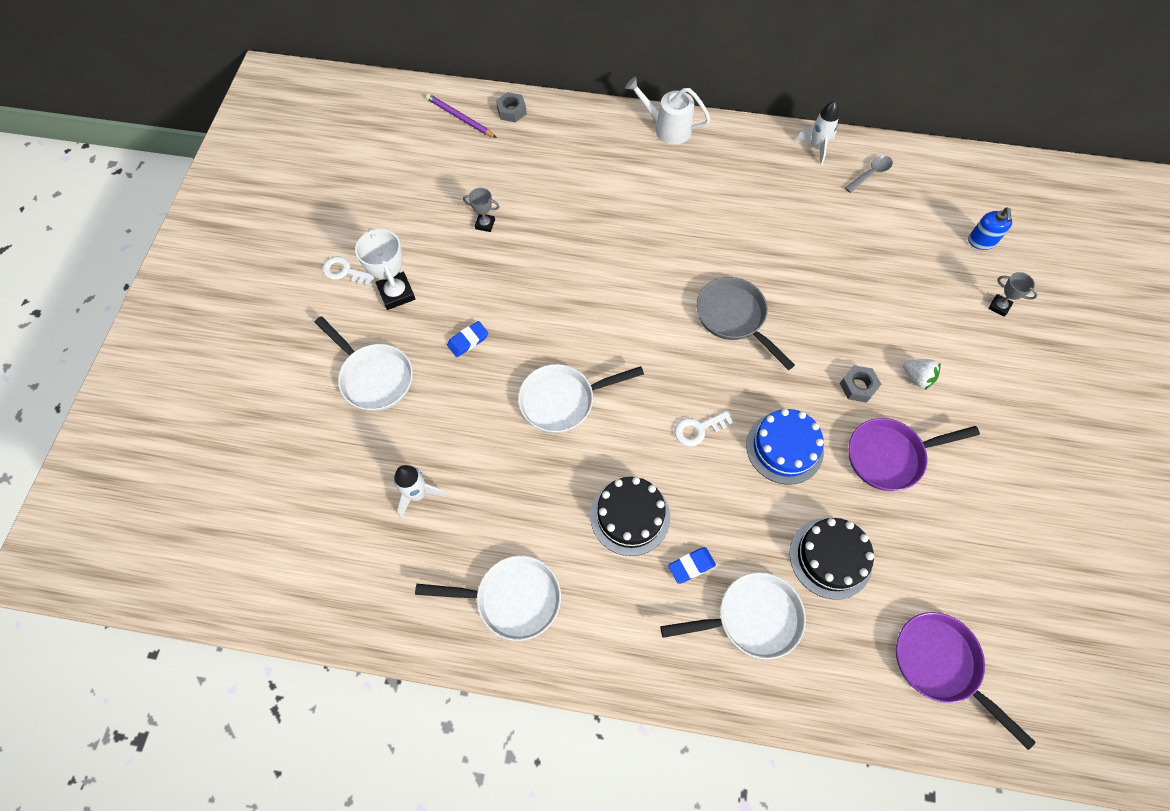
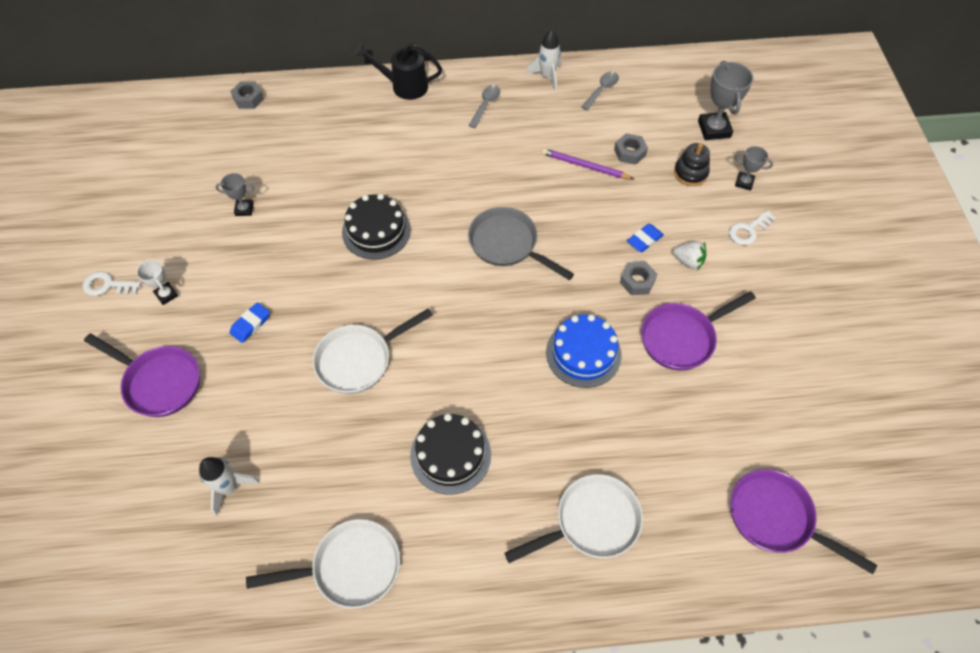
camera: 15 degrees left, 5 degrees down
(374, 377) = (159, 382): white pan -> purple pan
(396, 293) = (166, 295): white trophy -> white trophy, size x0.57
(460, 118) = (197, 115): purple pencil -> purple pencil (585, 166)
(667, 128) = (404, 86): white watering can -> black watering can
(691, 566) = (521, 487): blue eraser -> blue eraser (644, 240)
(698, 429) = (498, 355): white key -> white key (748, 230)
(745, 165) = (485, 105): none -> grey spoon
(830, 558) = (651, 445): black cake -> black cake (376, 231)
(884, 248) = (630, 152): none -> grey nut
(943, 284) = (690, 173): none -> black stacking toy
(981, 241) = (714, 129): blue soap dispenser -> grey trophy

